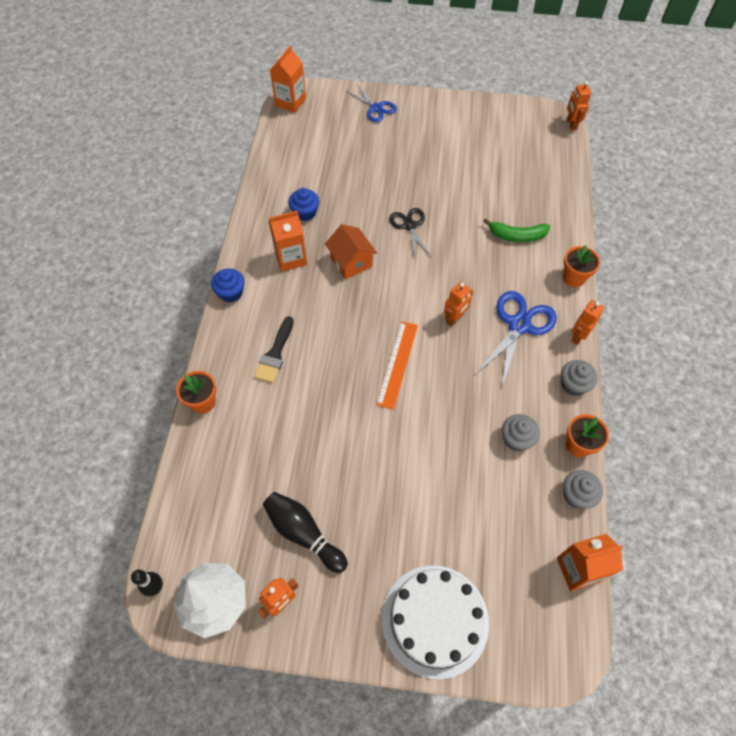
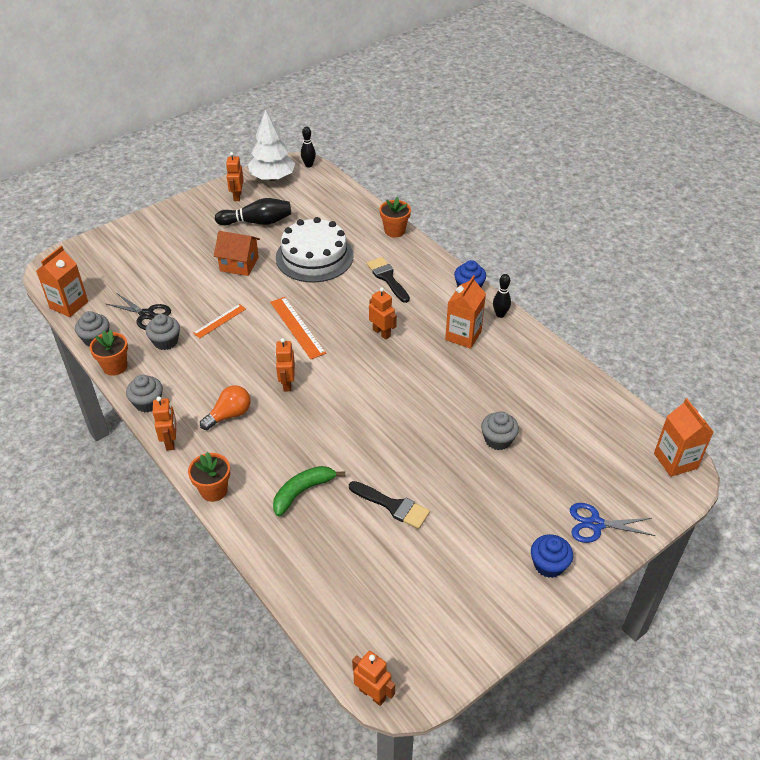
camera: 135 degrees right, 15 degrees down
(244, 253) = (500, 314): none -> black bowling pin
(305, 212) = (503, 374): blue cupcake -> blue cupcake (548, 565)
(342, 306) = (382, 333): none -> orange robot
(351, 262) = (415, 365): orange house -> orange house (239, 264)
(366, 179) = (498, 440): none -> grey cupcake
(409, 226) = (407, 428): black scissors -> black scissors (146, 315)
(435, 620) = (144, 237): white cake -> white cake (314, 256)
(453, 424) = (220, 321): none -> orange ruler
(471, 190) = (393, 506): none -> black brush
(519, 325) = (229, 415): blue scissors -> orange light bulb

